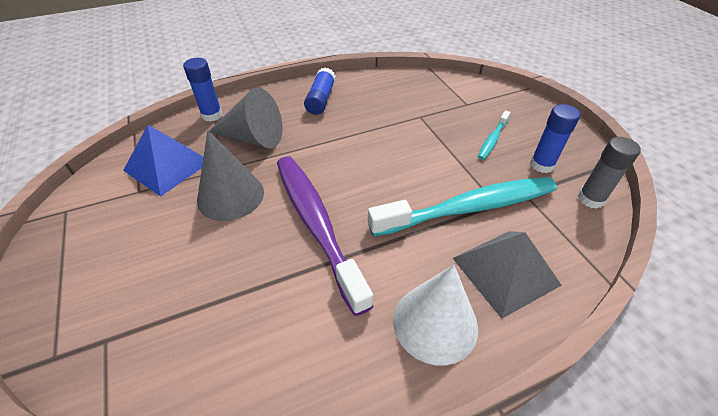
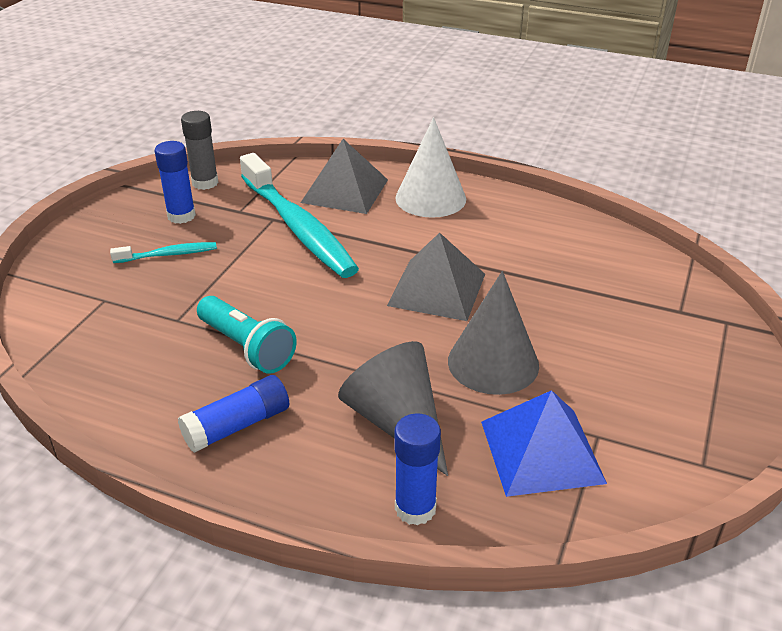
camera: 135 degrees left, 10 degrees down
(316, 224) = (437, 289): purple toothbrush -> grey pyramid
(367, 125) = (247, 347): none -> turquoise flashlight
(469, 208) = (298, 227): turquoise toothbrush -> turquoise toothbrush turned 150 degrees counterclockwise

